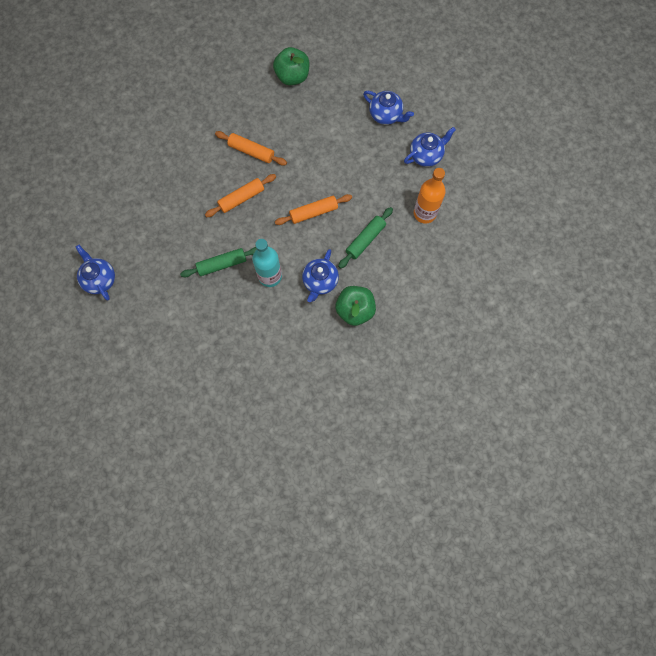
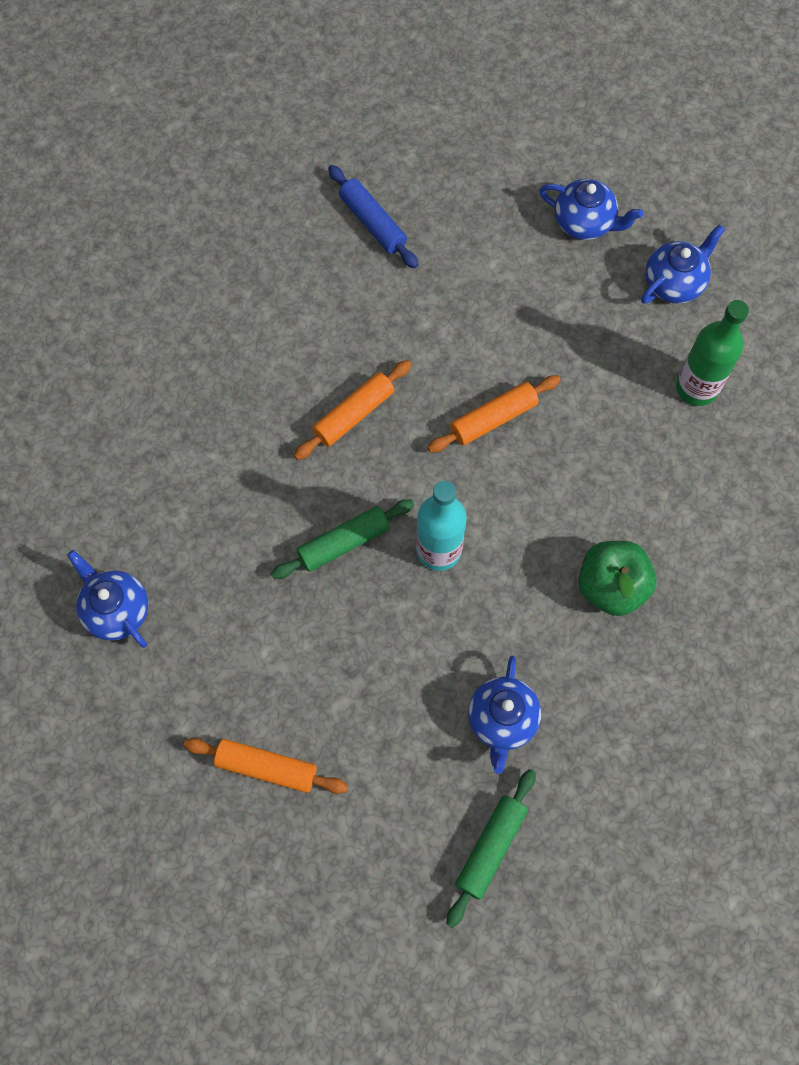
camera: 10 degrees left, 5 degrees down
(251, 151) = (353, 326): orange rolling pin -> orange rolling pin (267, 767)
(273, 97) = (373, 222): none -> blue rolling pin
(292, 76) = (399, 180): green apple -> none
(320, 282) = (534, 545): blue teapot -> blue teapot (502, 720)
(365, 240) = (600, 454): green rolling pin -> green rolling pin (491, 848)
(424, 213) = (696, 387): orange bottle -> green bottle

